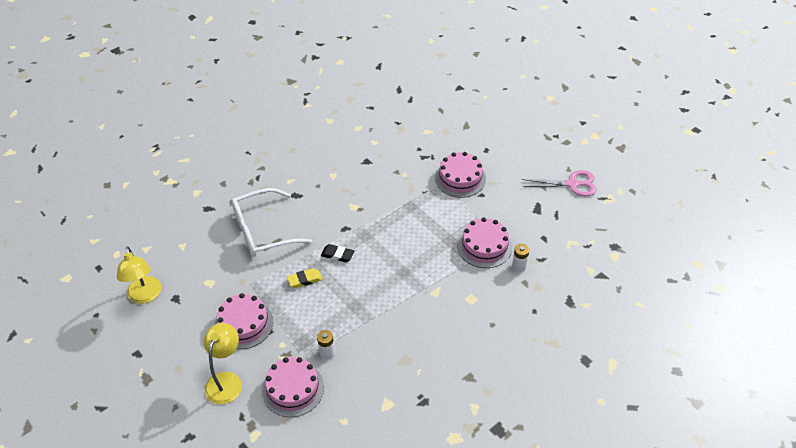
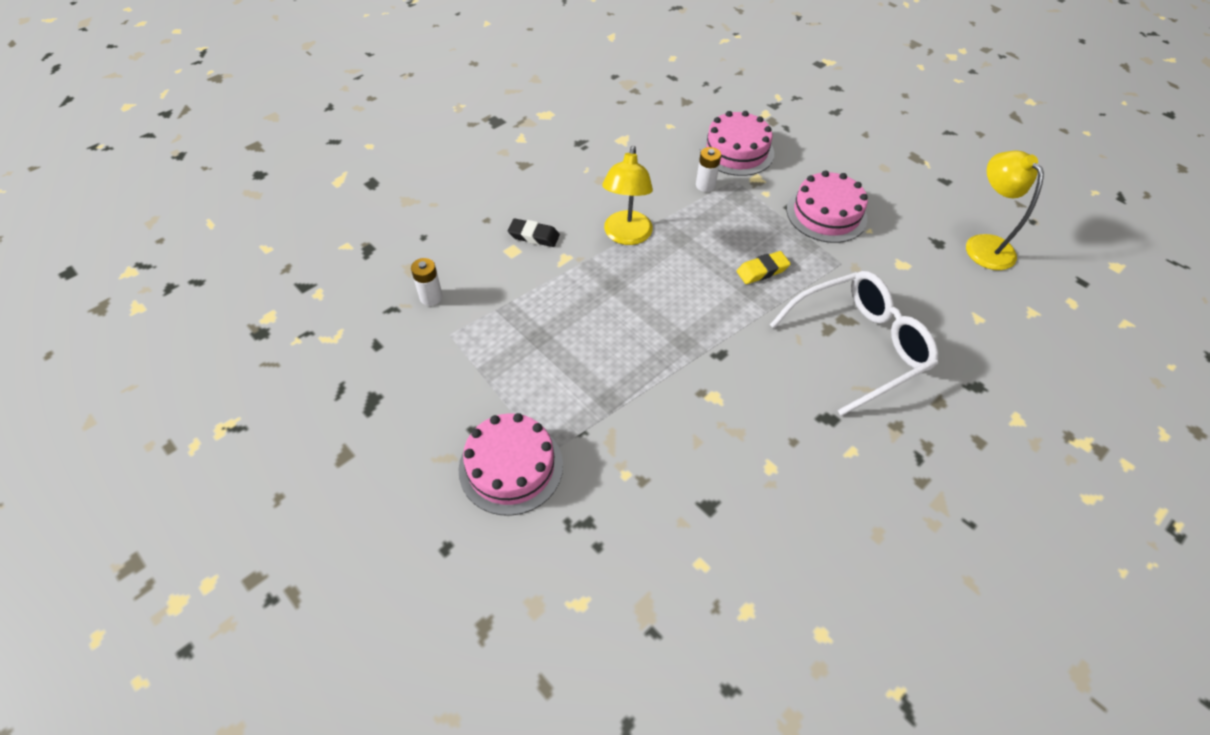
camera: 175 degrees right, 5 degrees up
(226, 380) = (819, 157): yellow lamp -> yellow lamp (626, 236)
(337, 255) = (722, 308): black eraser -> black eraser (534, 236)
(484, 246) = (481, 328): pink cake -> none
(572, 184) = (284, 459): pink scissors -> none

